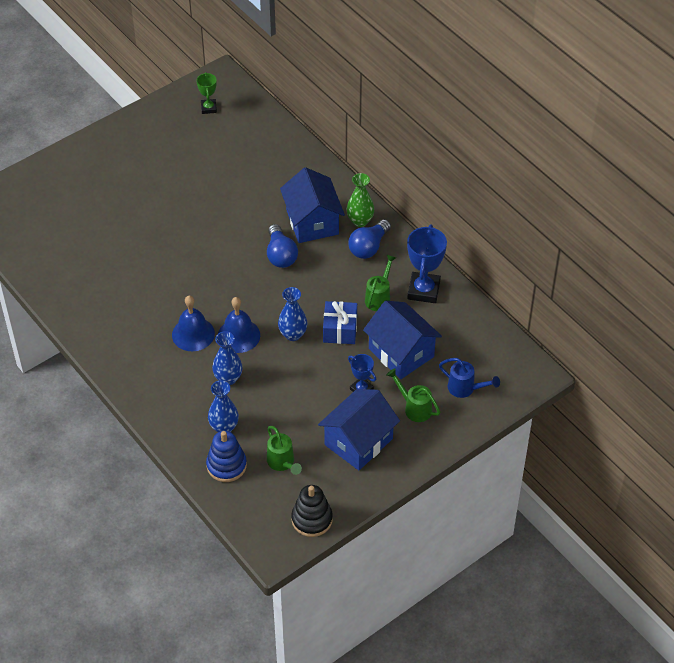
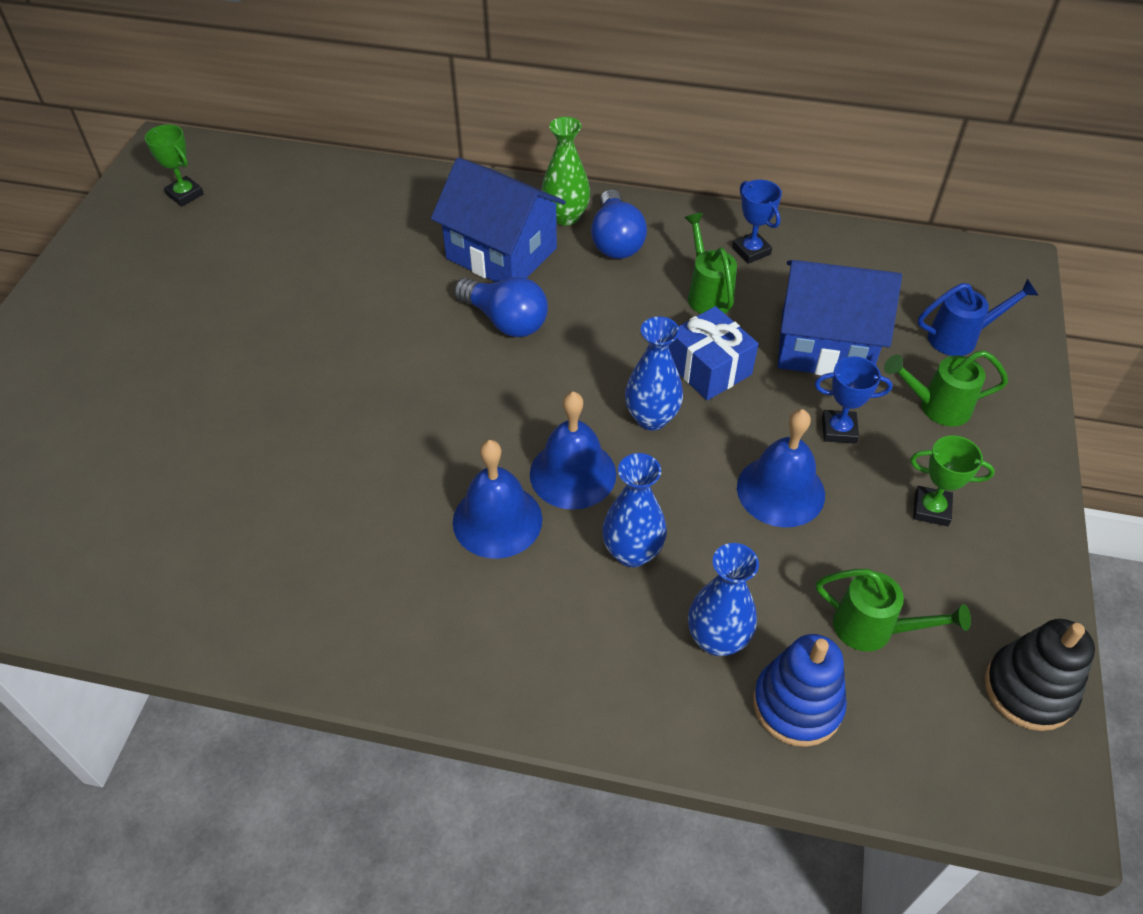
camera: 40 degrees left, 0 degrees up
(309, 395) = (780, 490): none -> blue bell
(358, 441) = (931, 509): blue house -> green trophy
(423, 290) = (751, 251): blue trophy -> blue trophy, size x0.57

